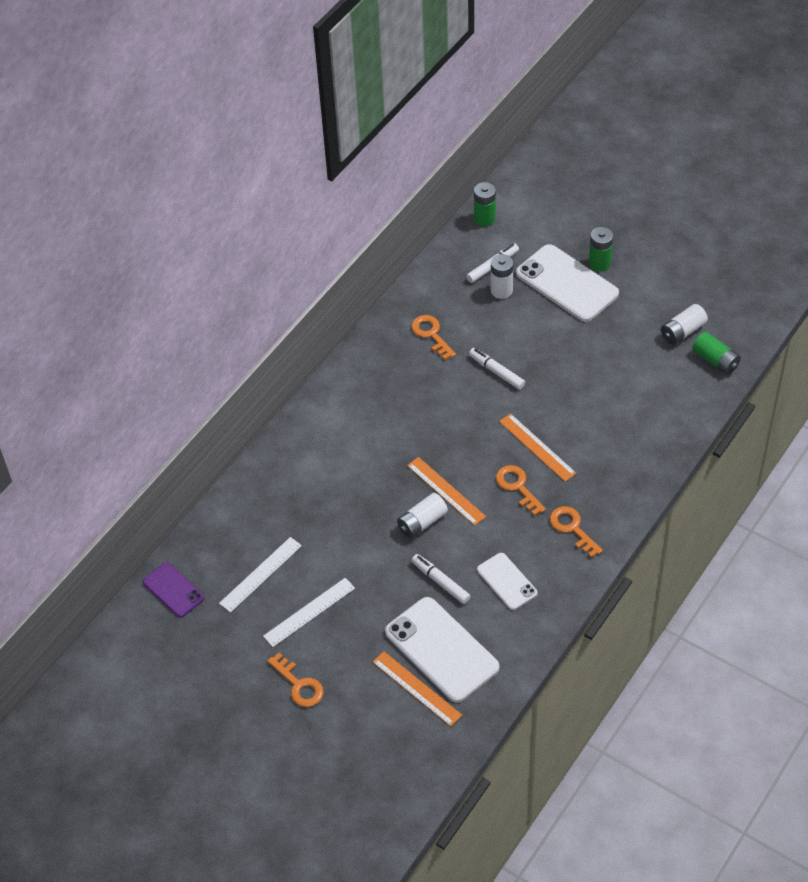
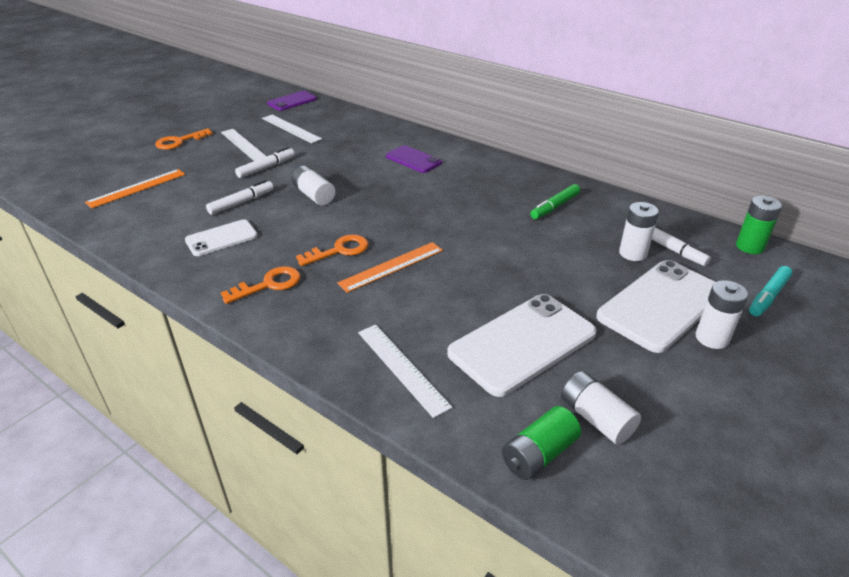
camera: 90 degrees right, 15 degrees down
(340, 446) = (413, 160): none -> purple phone
(431, 334) = (554, 207): orange key -> green marker
(442, 649) = (167, 201): white phone -> white phone (522, 343)
(446, 491) = (347, 208): orange ruler -> none
(496, 372) = (504, 244): white marker -> white marker (266, 167)
(548, 224) = (768, 296): none -> turquoise marker
(599, 263) = (712, 338): green battery -> white battery
(655, 430) = (402, 368): none -> white ruler

